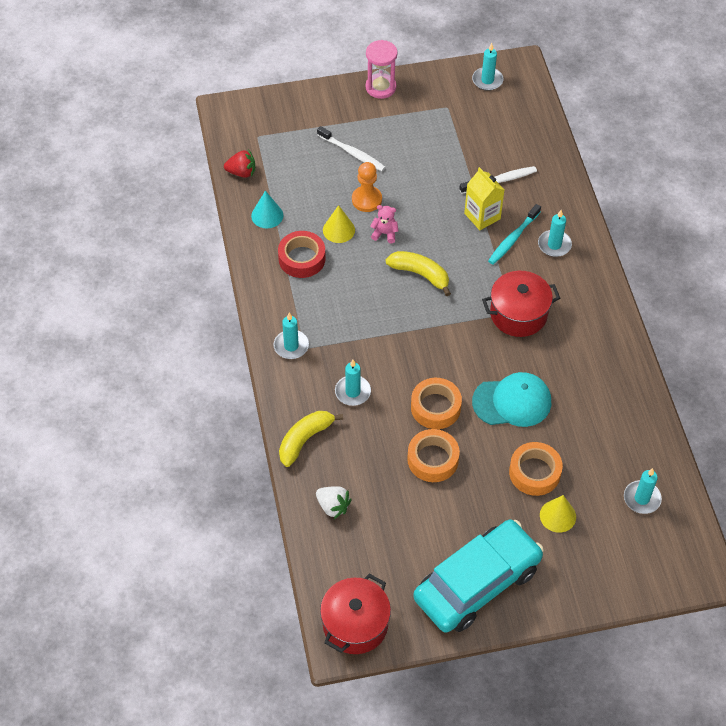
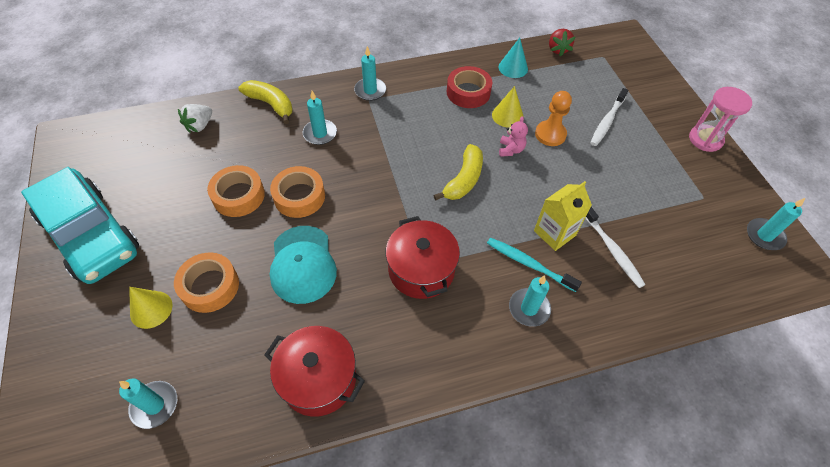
camera: 85 degrees right, 0 degrees up
(355, 624) = (78, 145): red pot -> red pot (319, 379)

